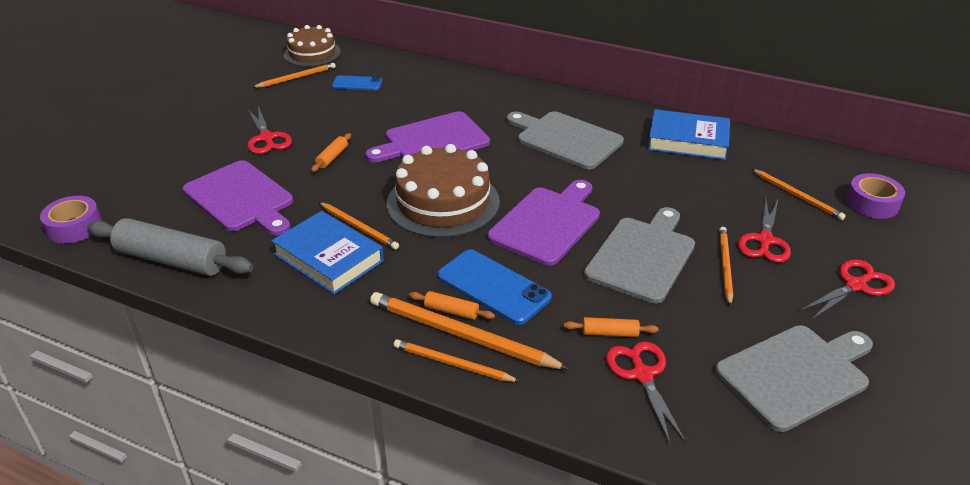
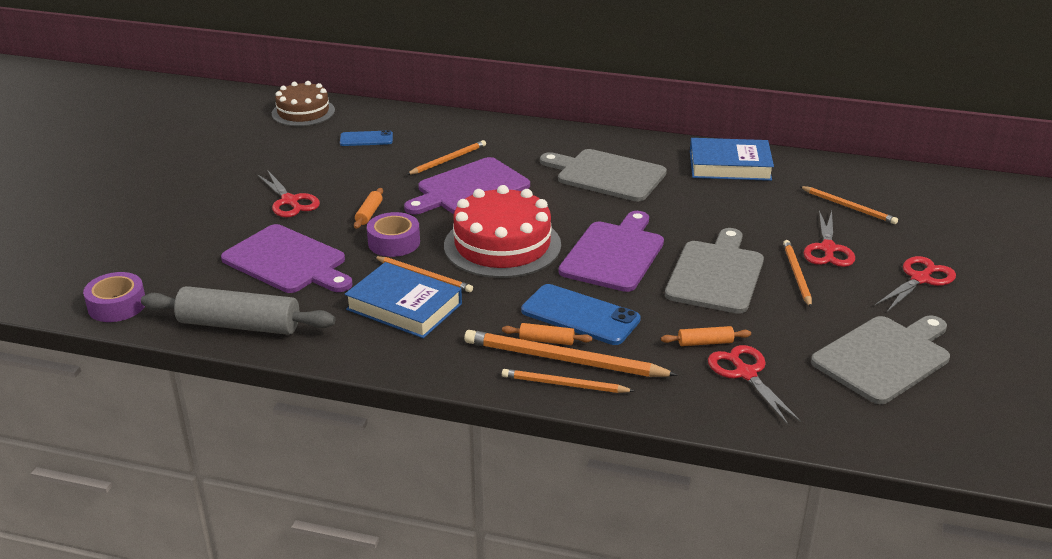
camera: 10 degrees left, 5 degrees down
(296, 77) = (296, 138): orange pencil -> orange pencil (448, 160)
(443, 202) = (502, 245): brown cake -> red cake
(872, 203) = (920, 207): purple tape -> purple tape (394, 242)

